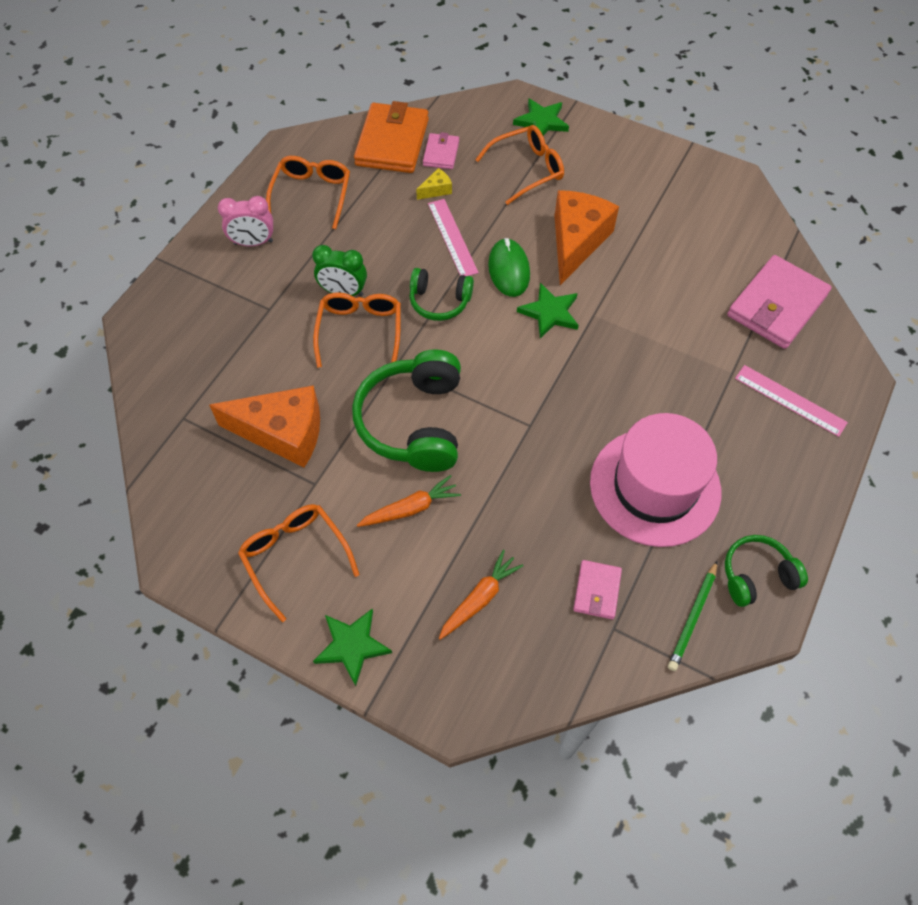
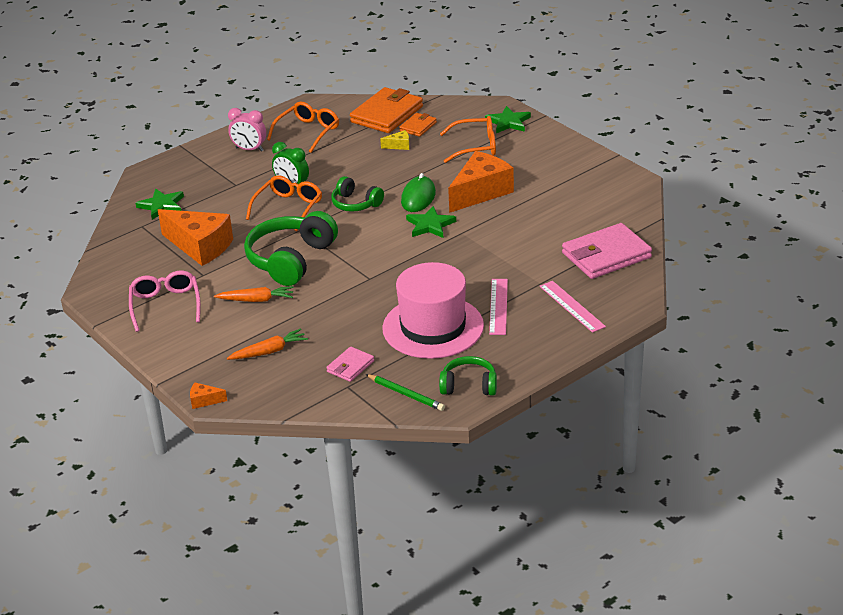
camera: 25 degrees right, 25 degrees down
(295, 557) = (165, 305): orange glasses -> pink glasses
(352, 645) = (171, 353): green star -> green star (162, 206)
(441, 153) = (418, 127): pink wallet -> orange wallet
(446, 722) = (204, 401): none -> orange cheese
(452, 237) = (390, 173): pink ruler -> pink ruler (498, 306)
(693, 617) = (406, 394): green pencil -> green pencil turned 105 degrees counterclockwise

